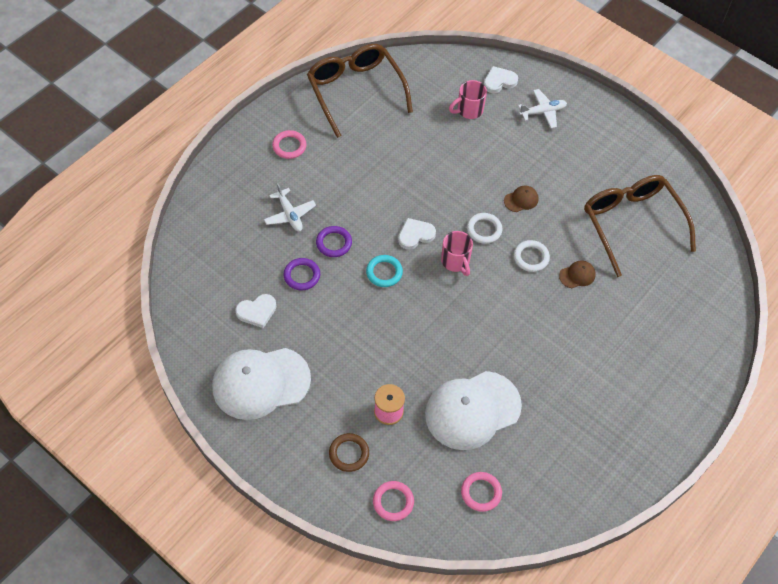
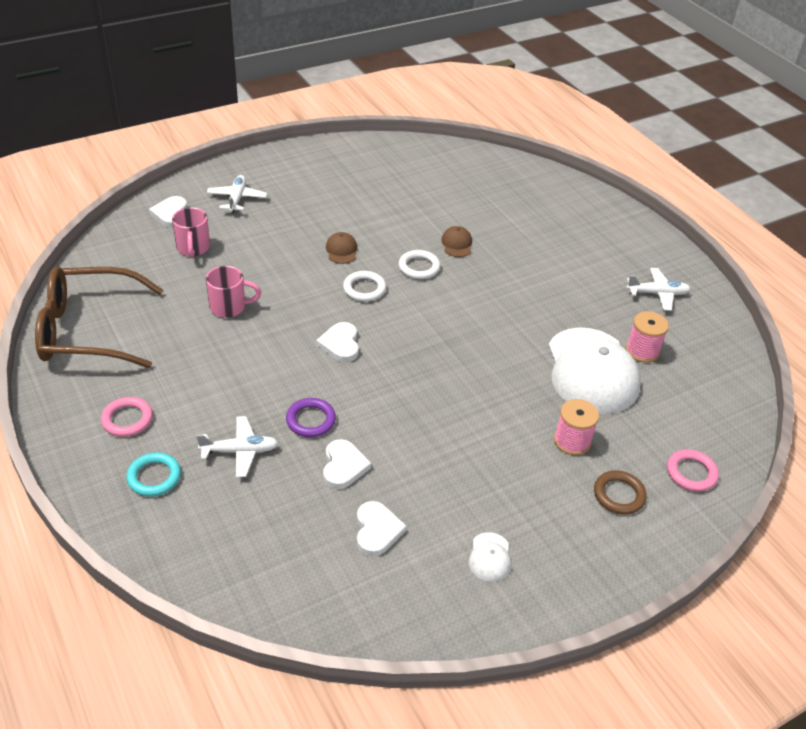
camera: 70 degrees left, 15 degrees down
(261, 383) = (490, 557): white cap -> white cap, size x0.41
(302, 275) = (343, 466): purple ring -> white heart
(384, 272) = (379, 387): turquoise ring -> turquoise ring (154, 477)
(455, 261) = (395, 323): pink mug -> pink mug (229, 307)
(481, 492) = (693, 396): pink ring -> none
(516, 444) = (642, 351): none -> pink spool
(600, 445) = (657, 294): none -> white plane
(631, 224) = (414, 190): brown glasses -> none

